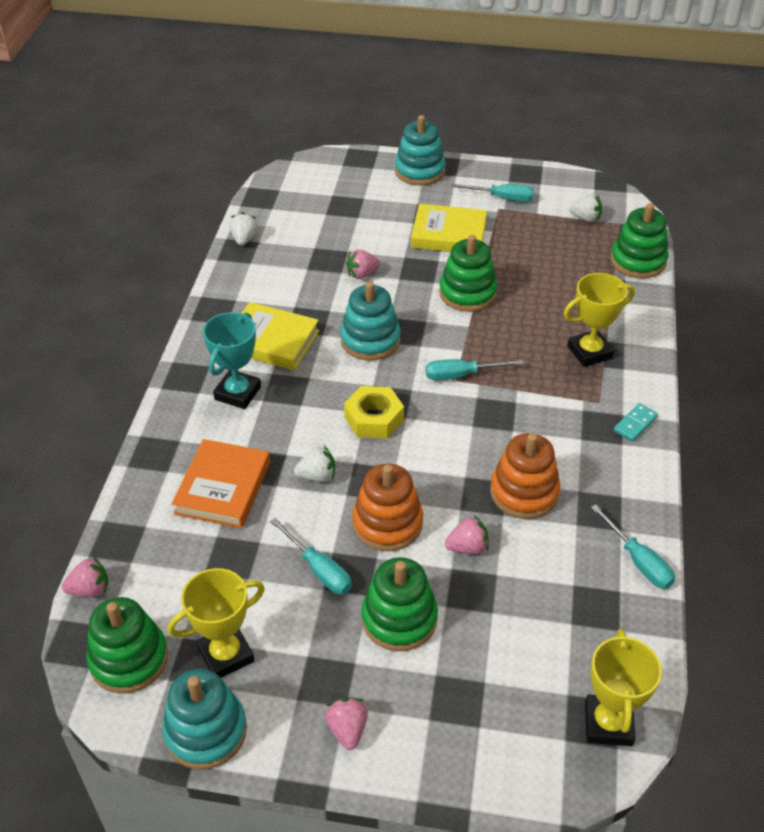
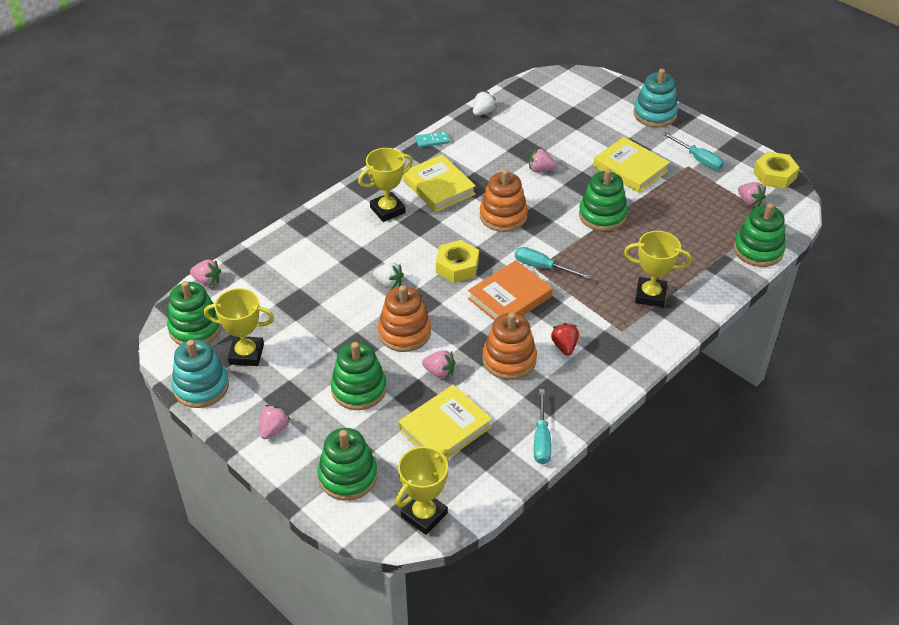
camera: 35 degrees right, 0 degrees up
(223, 488) = (327, 262): orange book -> orange book (509, 298)
(237, 393) = (387, 210): turquoise trophy -> yellow trophy
(319, 569) = (339, 337): turquoise screwdriver -> none
(370, 340) = (503, 216): turquoise stacking toy -> orange stacking toy
(485, 732) = (348, 476): none -> green stacking toy
(534, 608) = (445, 428): none -> yellow book
(563, 448) = (564, 346): none -> red strawberry
(582, 184) = (774, 175): none -> yellow nut
(585, 218) = (749, 201): white strawberry -> pink strawberry
(635, 424) = (632, 357): turquoise domino -> turquoise domino (432, 141)

